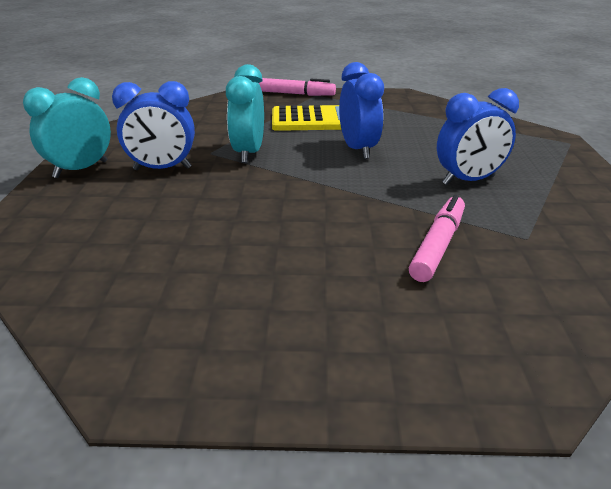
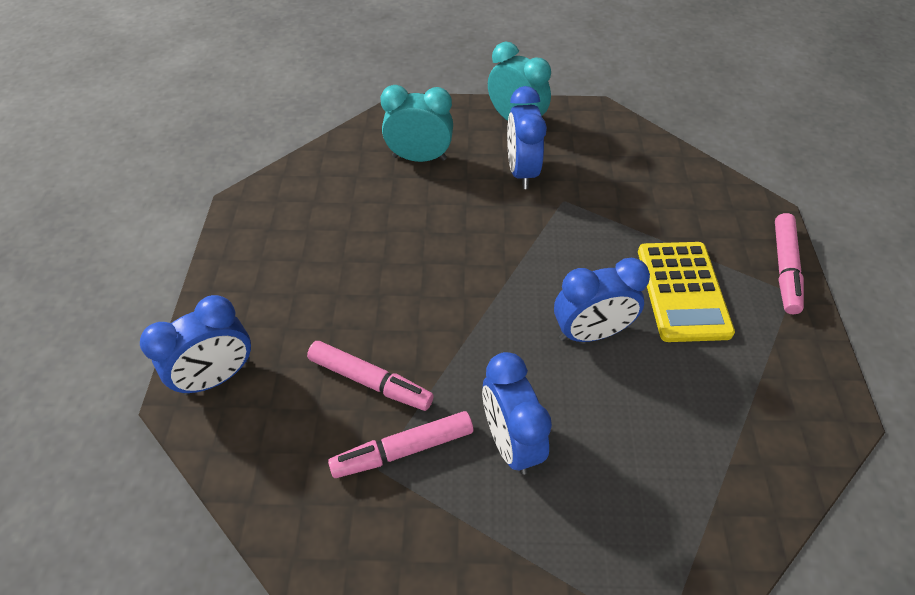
camera: 90 degrees right, 20 degrees up
(248, 153) = (566, 231): turquoise clock -> turquoise clock (419, 158)
(476, 365) = (217, 377): none -> blue clock
(501, 225) = (403, 449): none -> pink marker

